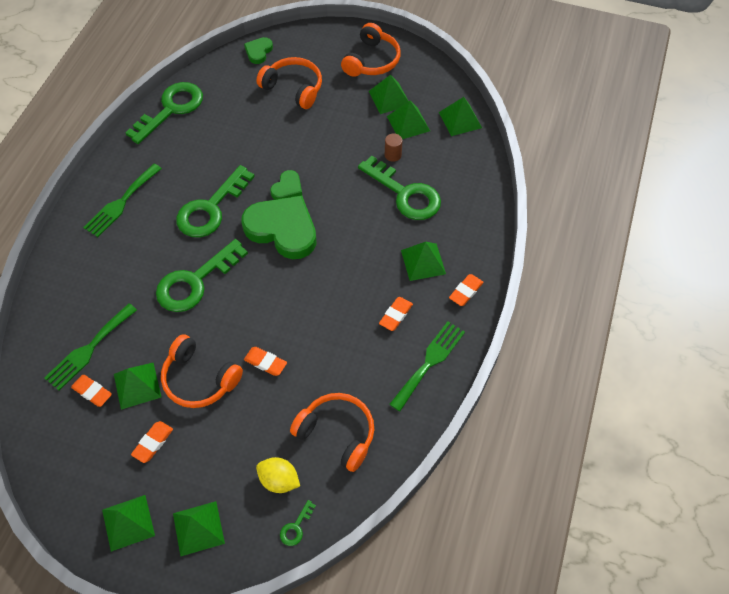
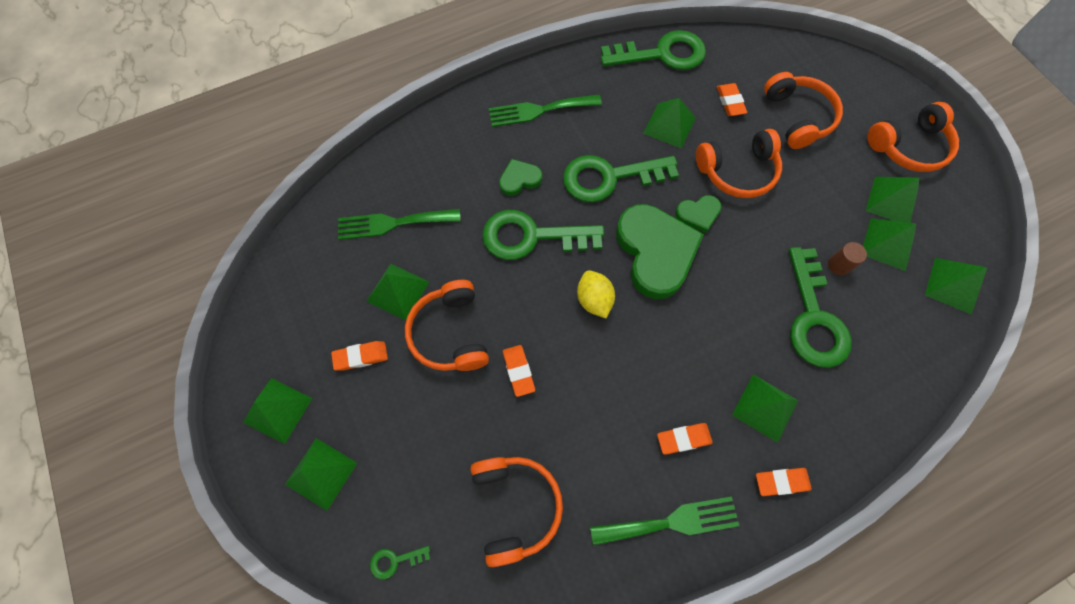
camera: 45 degrees right, 10 degrees up
(92, 392) = (360, 264): orange eraser -> orange eraser (730, 102)
(219, 149) = (669, 125): none -> green pyramid
(258, 52) = (796, 55): green heart -> green heart (519, 179)
(279, 480) = (424, 499): yellow lemon -> yellow lemon (594, 300)
(287, 146) = (737, 171): none -> orange headphones

